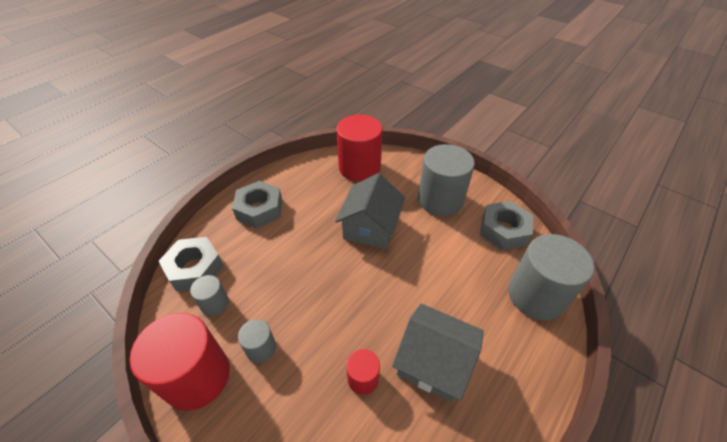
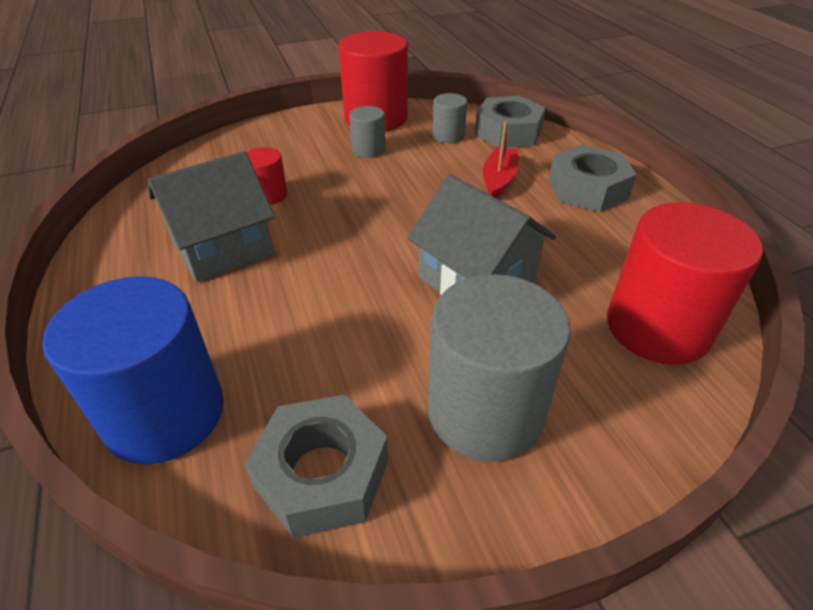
camera: 120 degrees right, 5 degrees down
(269, 251) = (499, 179): none -> red boat
(536, 295) = (165, 414): grey cylinder -> blue cylinder

